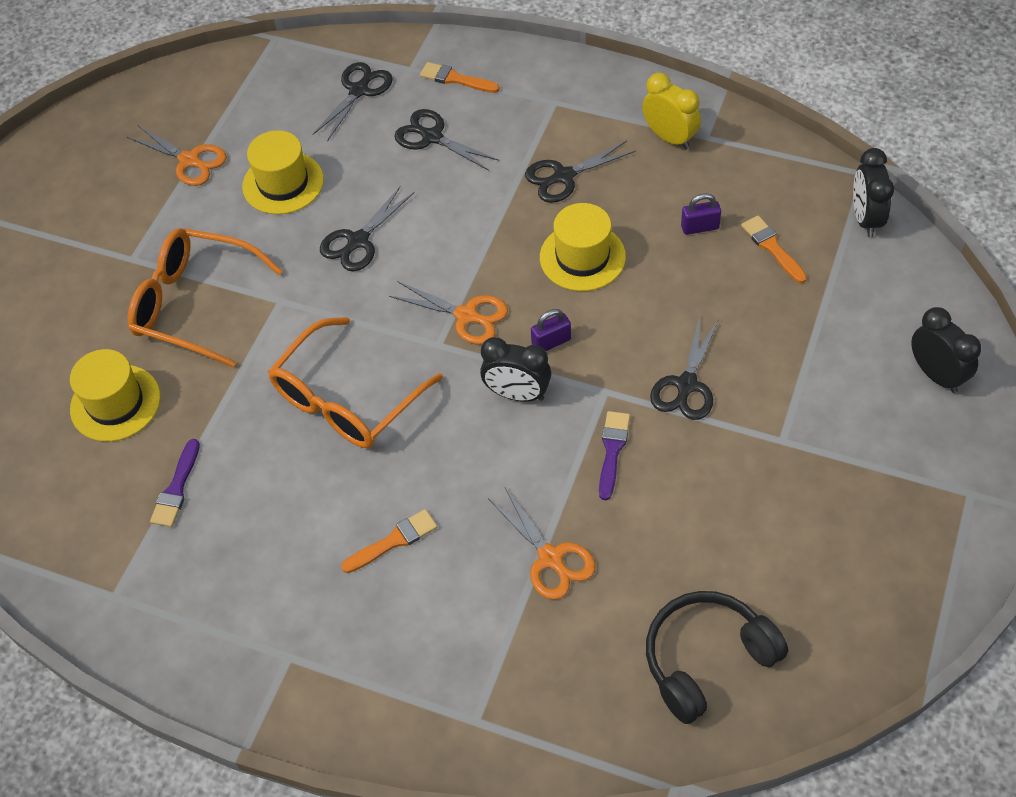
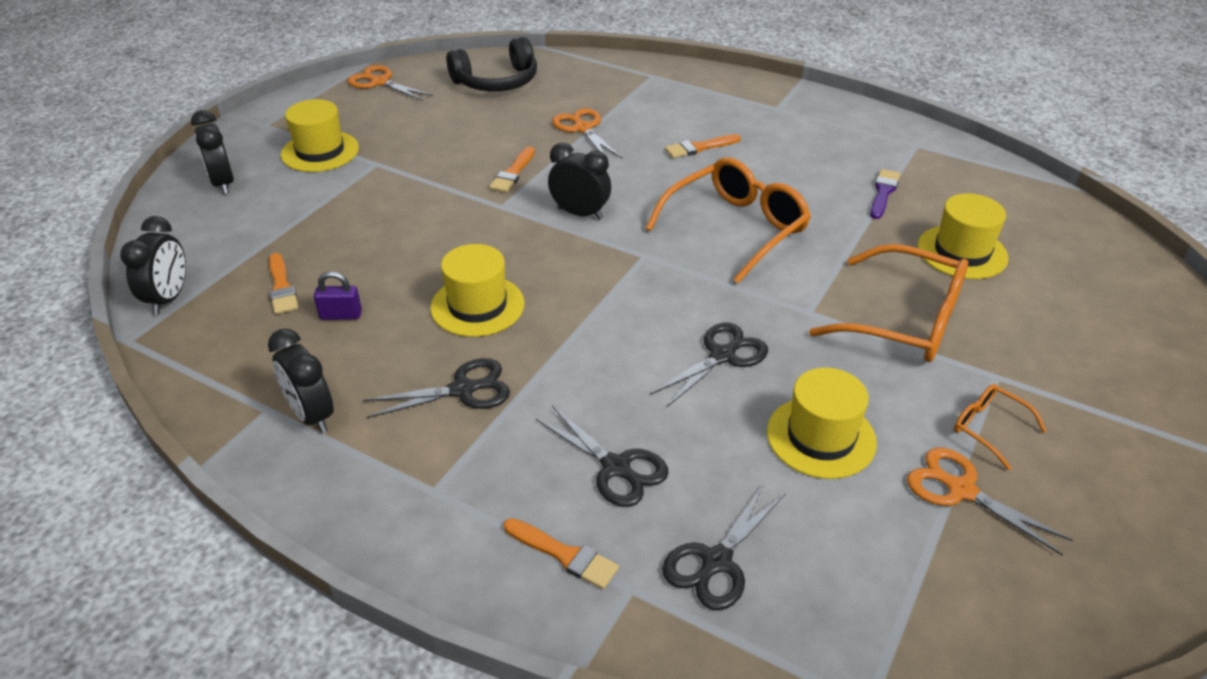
camera: 175 degrees left, 15 degrees down
(154, 211) = (988, 428): none -> orange glasses
(466, 316) = (613, 273): orange scissors -> orange scissors (380, 82)
(551, 342) = (537, 243): purple padlock -> none
(612, 450) = (513, 173): purple brush -> orange brush
(670, 138) = (311, 415): yellow clock -> black clock
(686, 385) = (431, 202): black scissors -> none
(863, 451) = (320, 151): none -> yellow hat

